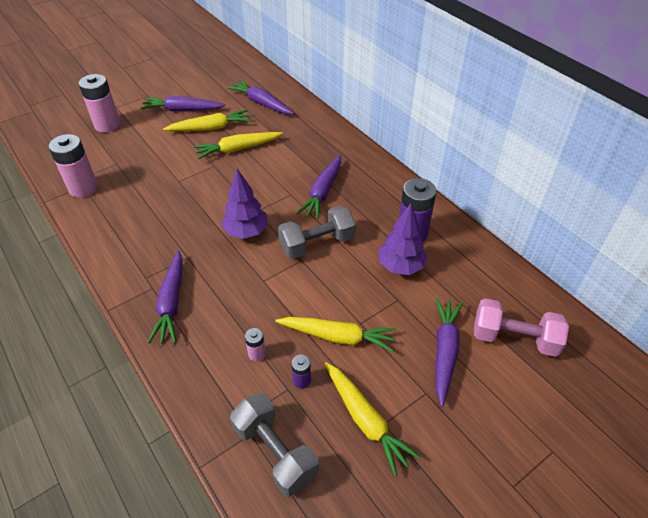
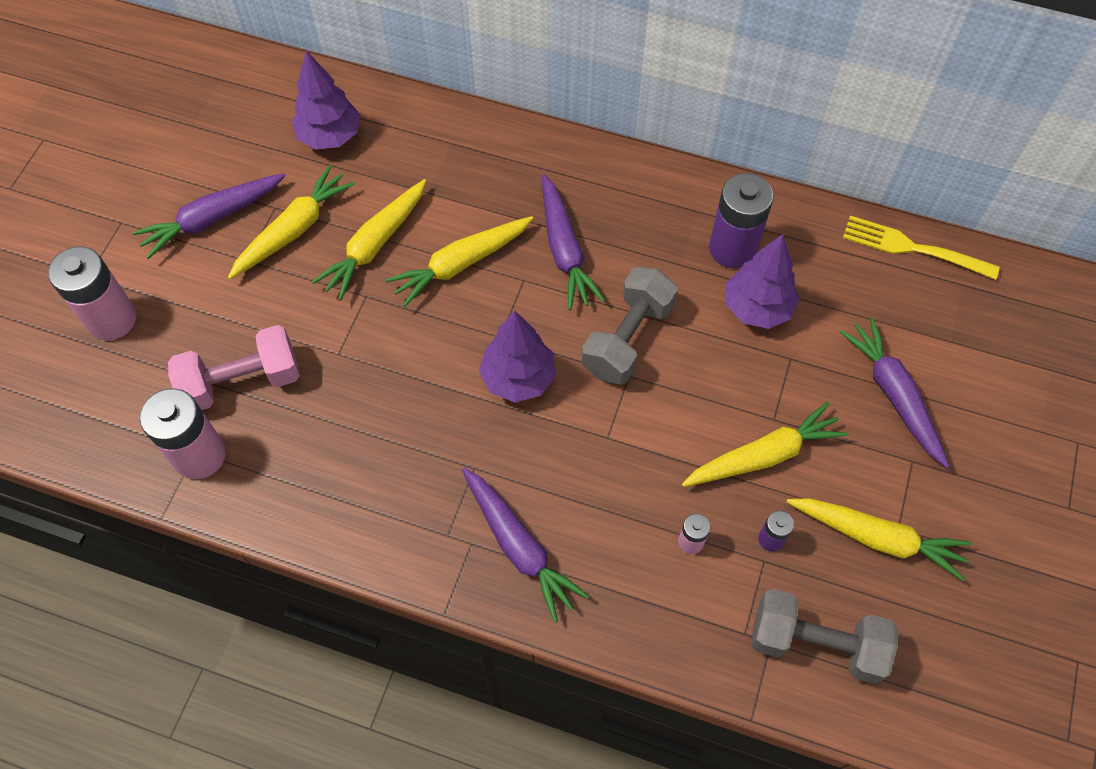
camera: 35 degrees left, 15 degrees up
(261, 103) = (330, 136): purple carrot -> purple tree
(268, 174) = (461, 264): none -> yellow carrot
(514, 338) = (951, 328): pink dumbbell -> pink dumbbell (242, 382)
(524, 286) = (914, 248): none -> yellow fork

